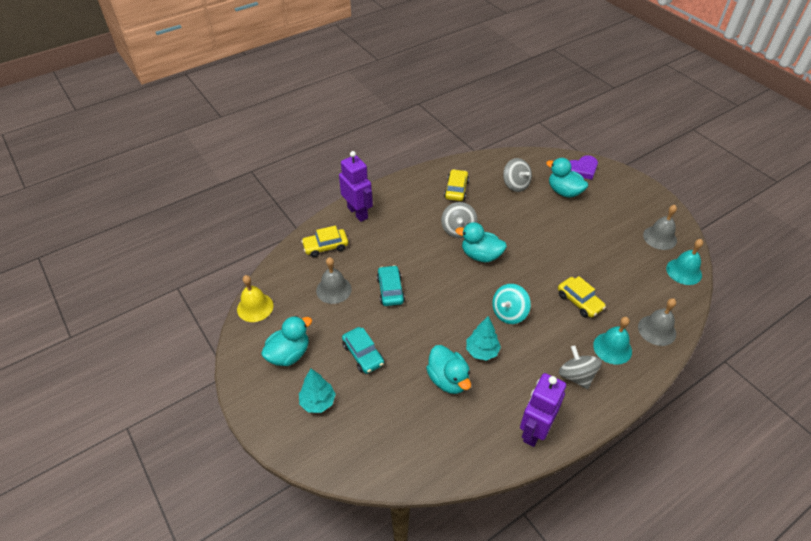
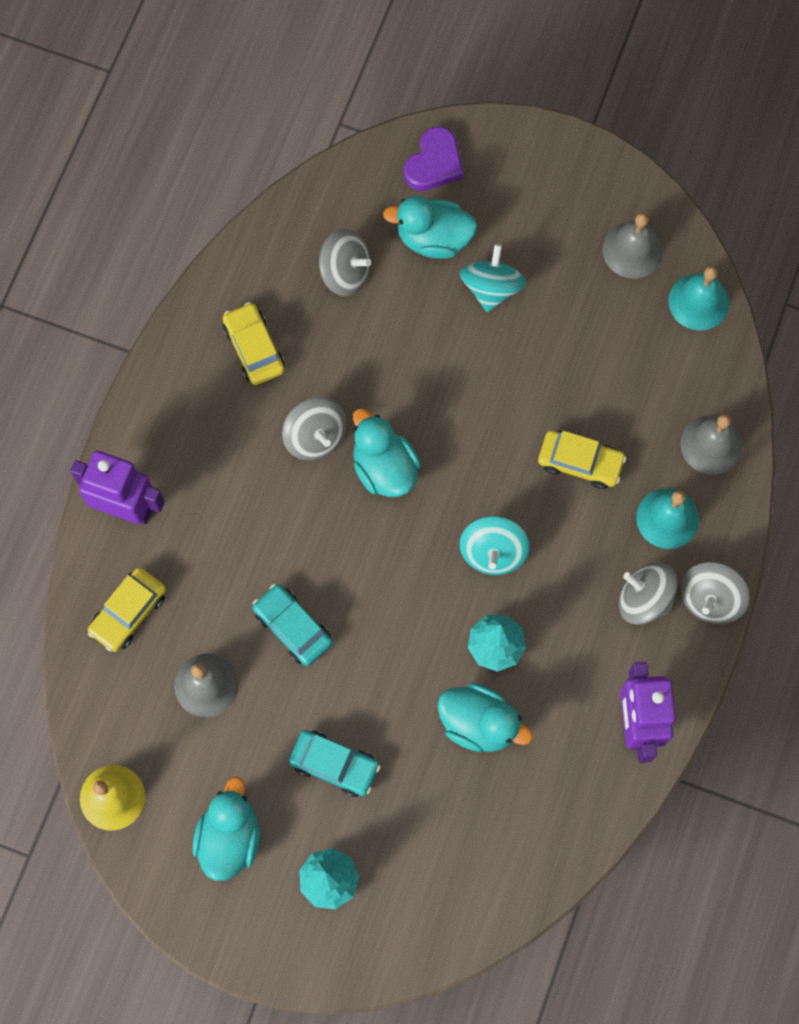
camera: 35 degrees left, 25 degrees up
(480, 255) = (384, 468): turquoise duck -> turquoise duck turned 75 degrees clockwise
(579, 219) = (491, 288): none -> turquoise spinning top
(615, 396) = (710, 599): none -> grey spinning top

